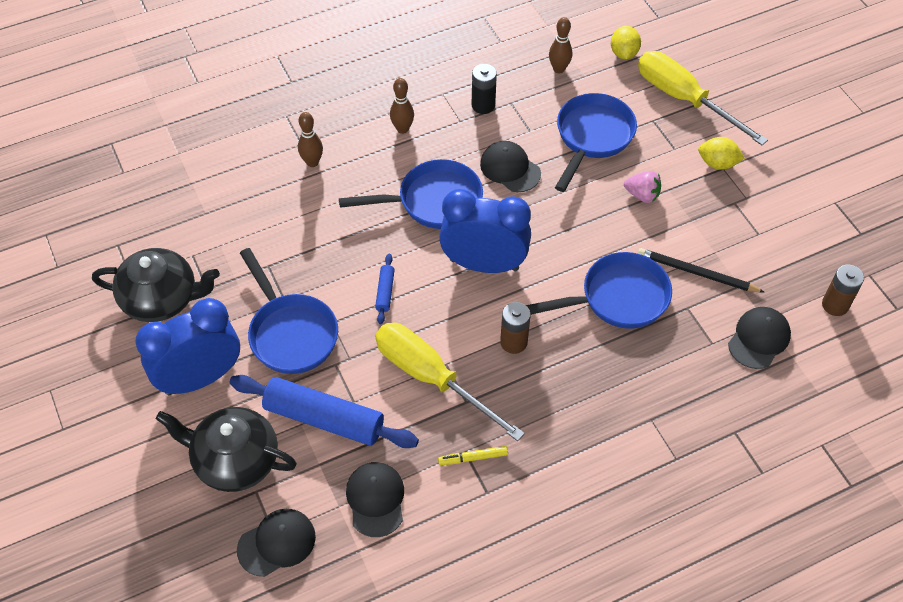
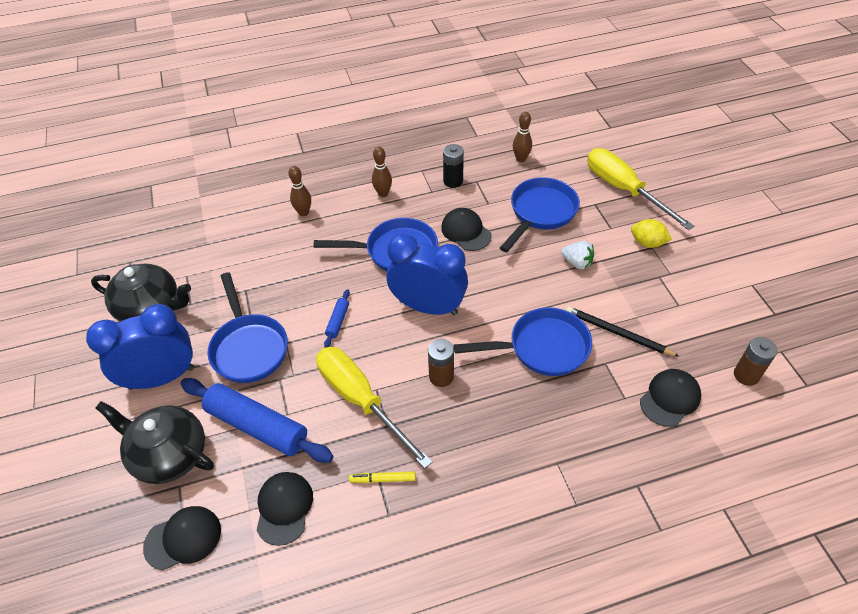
camera: 10 degrees right, 5 degrees down
(623, 53) = (577, 151): yellow lemon -> none
(642, 195) = (577, 263): pink strawberry -> white strawberry

